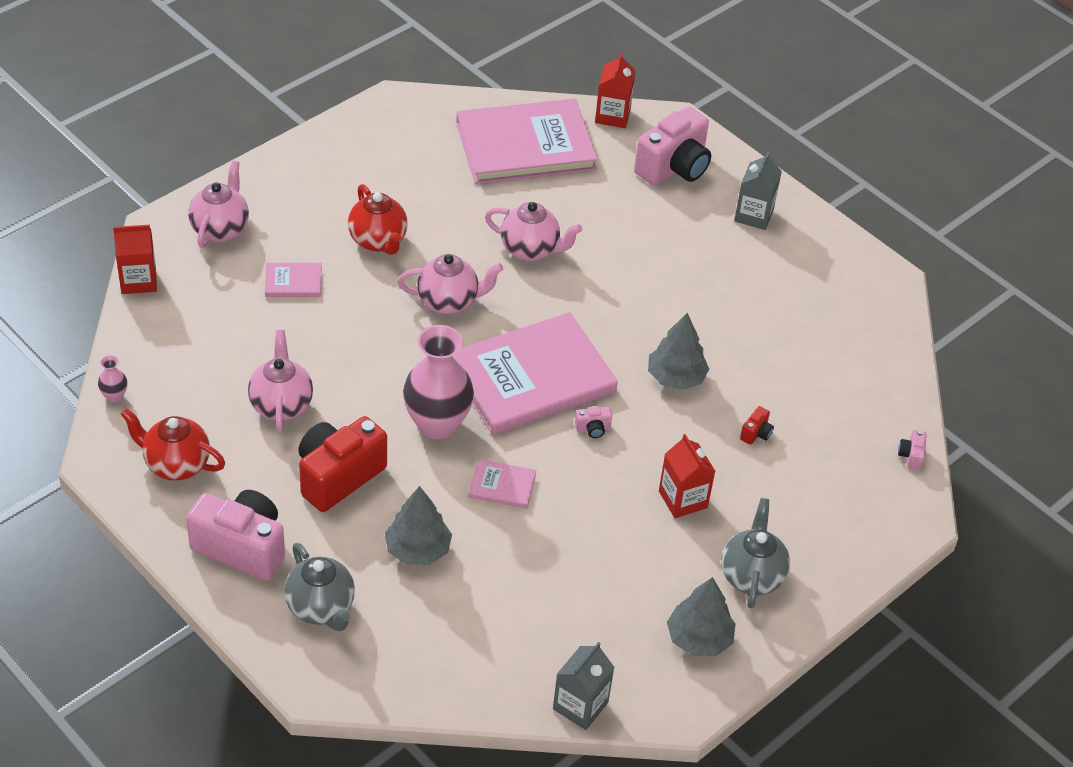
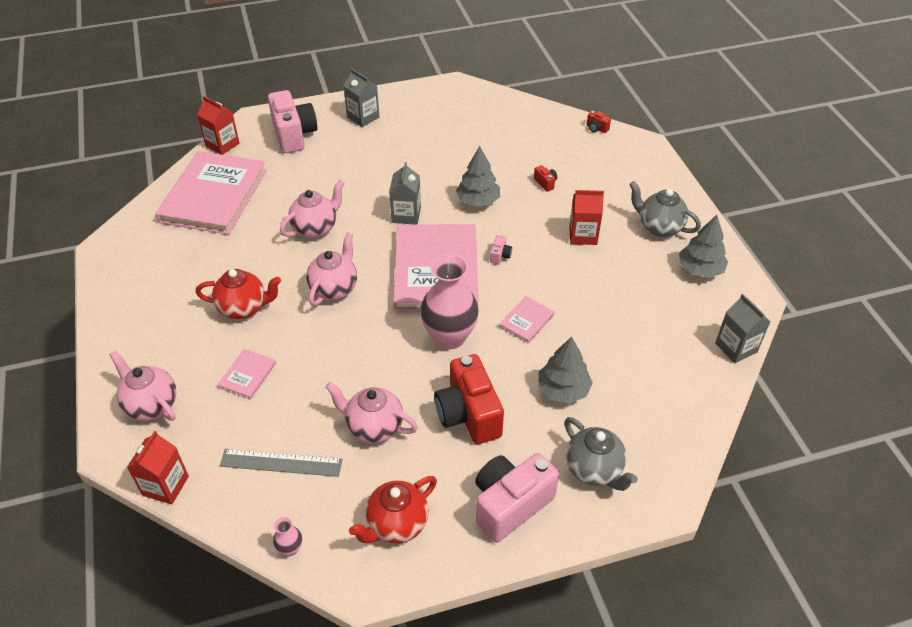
camera: 60 degrees left, 0 degrees up
(203, 351) = (281, 463): none -> grey ruler
(321, 608) = (594, 470): grey teapot -> grey teapot turned 60 degrees clockwise
(605, 319) = (406, 215): none -> grey carton
(911, 456) = (596, 128): pink camera -> red camera

